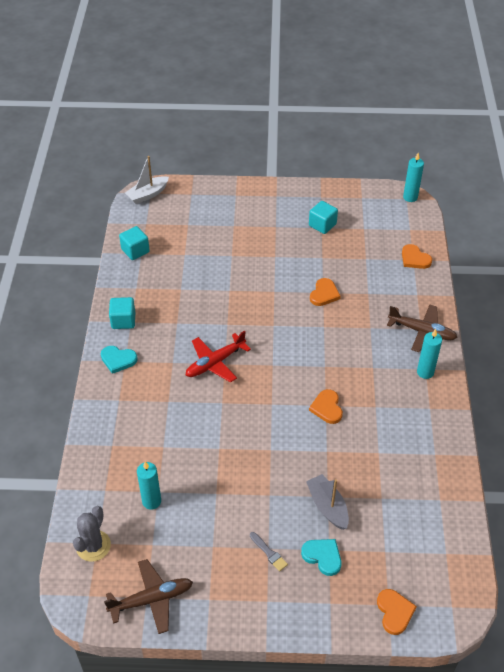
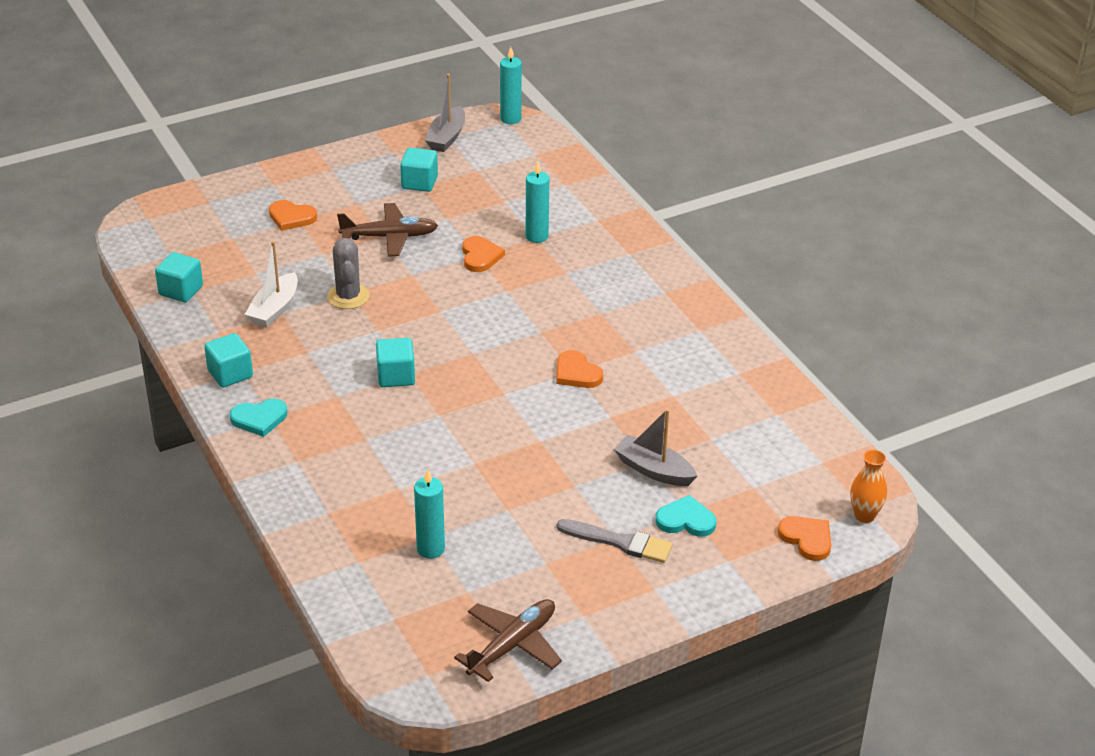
camera: 30 degrees left, 10 degrees down
(93, 546) = (392, 623): grey cactus -> grey cactus (348, 296)
(147, 194) = (144, 221): white boat -> white boat (274, 309)
(215, 362) = (396, 376): red plane -> turquoise cube
(269, 553) = (619, 542): grey brush -> grey brush, size x1.66
(361, 197) = (447, 137): none -> grey boat
(414, 259) = (566, 183): orange heart -> orange heart (291, 217)
(421, 331) = (632, 256): brown plane -> brown plane (389, 237)
(425, 372) = (667, 296): turquoise candle -> turquoise candle (537, 236)
(448, 612) = (864, 515): none -> orange vase

